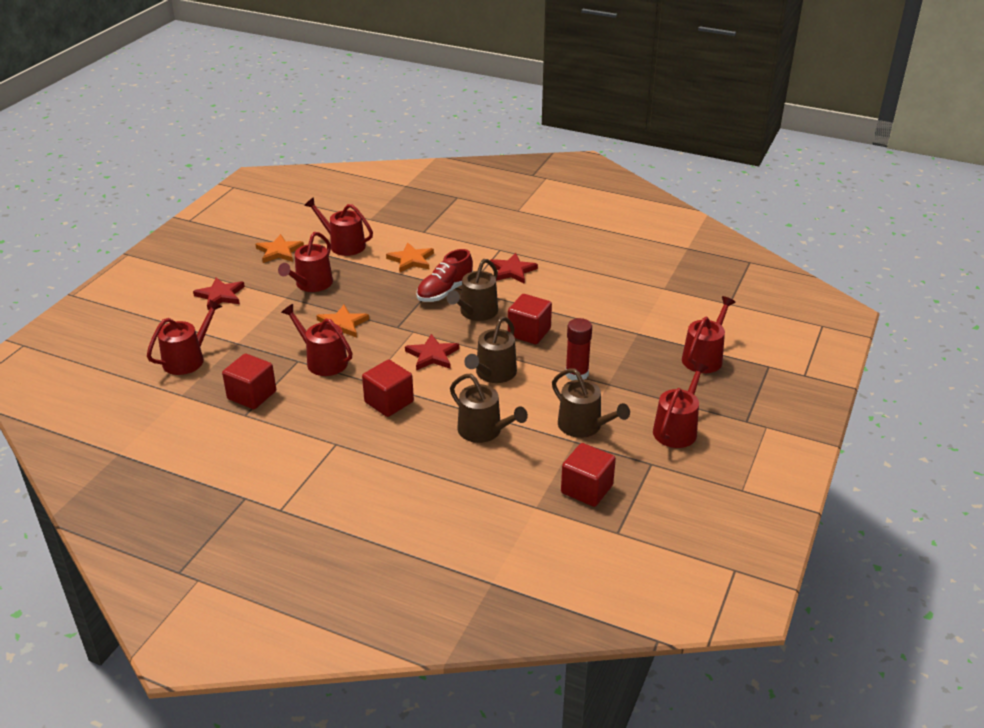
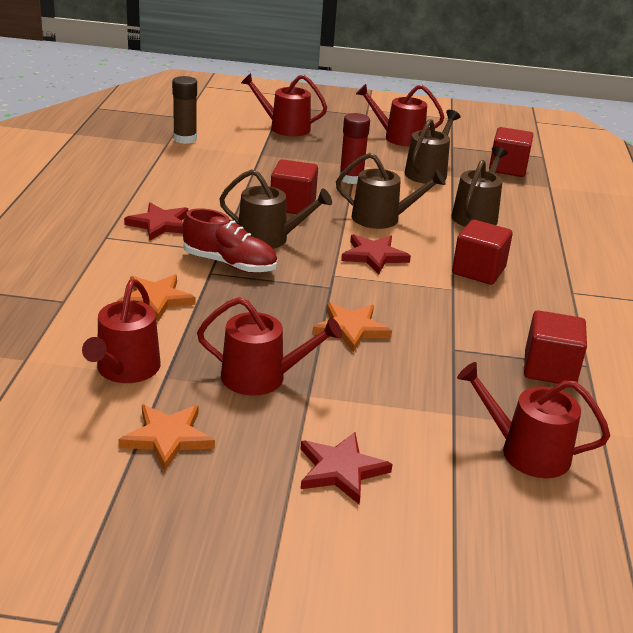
camera: 110 degrees left, 5 degrees down
(323, 361) = (440, 328): red watering can -> none
(674, 298) = (185, 139): none -> brown glue stick

